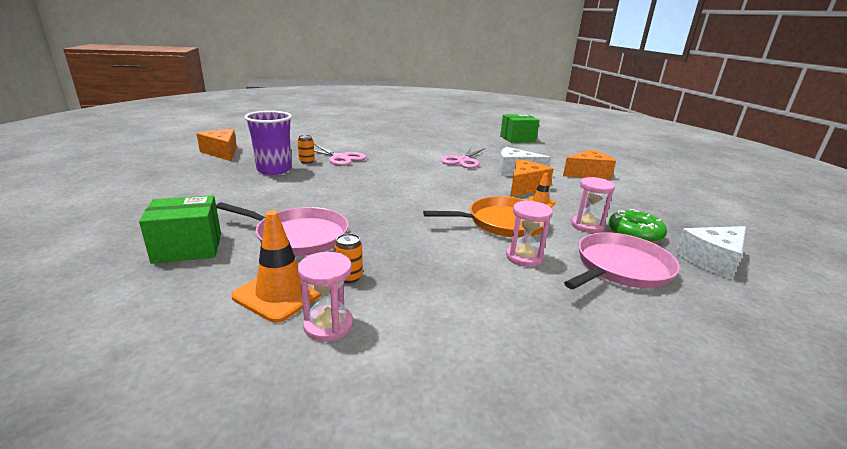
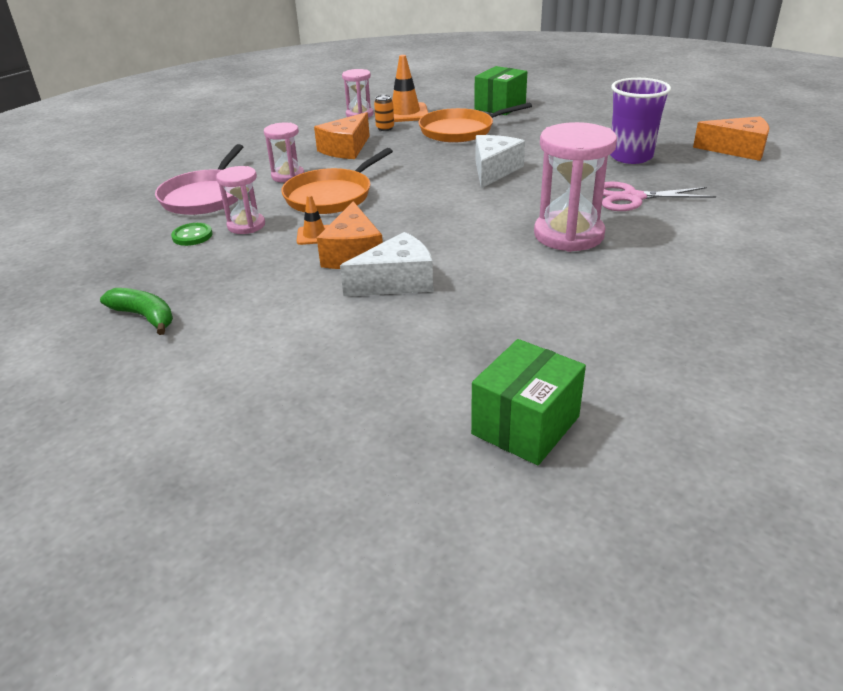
camera: 145 degrees right, 10 degrees up
(298, 236) = (460, 130): pink pan -> orange pan
(307, 161) = (642, 177): orange can -> none
(407, 159) = (568, 235): none -> pink hourglass
(463, 160) = (498, 270): pink scissors -> none
(588, 174) = (279, 337): orange cheese -> orange cheese (346, 149)
(634, 234) = (192, 236): green donut -> green button
(662, 200) = (145, 317): none -> green banana
(711, 261) = (115, 234): white cheese -> white cheese (494, 170)

